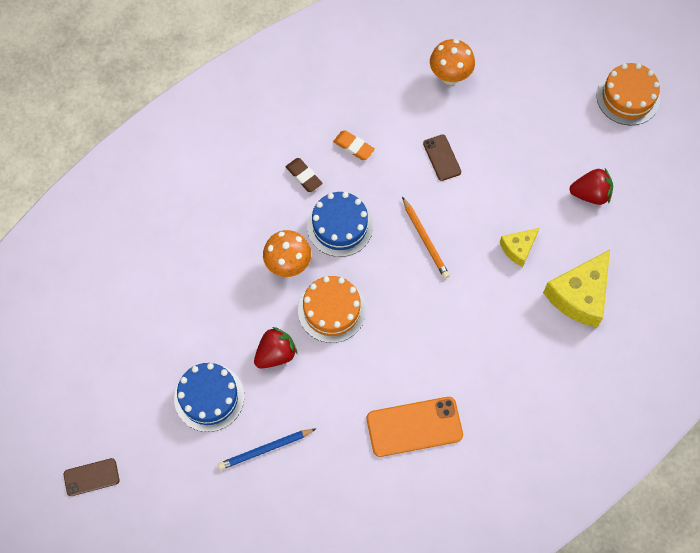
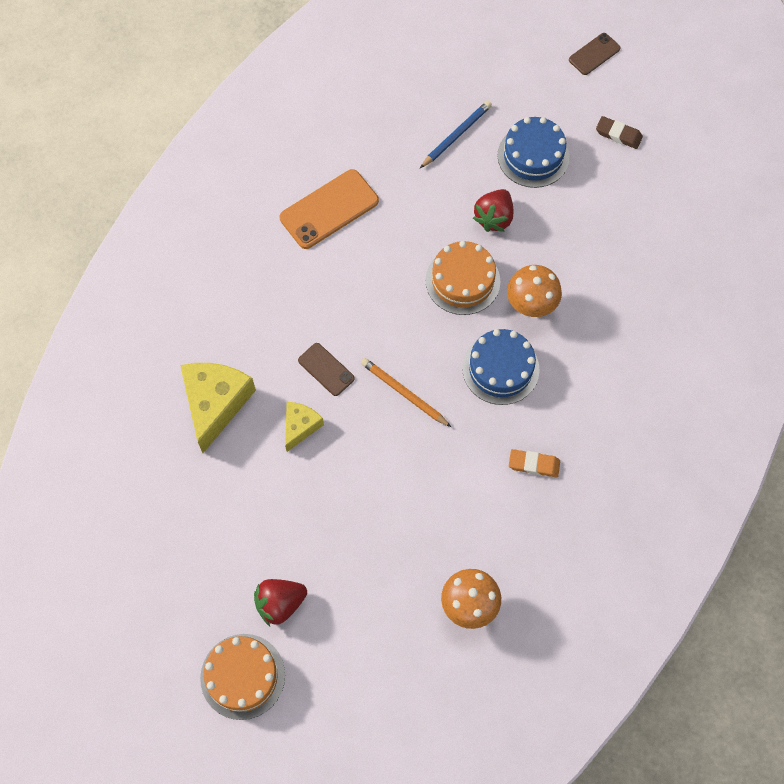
camera: 155 degrees right, 0 degrees up
(304, 176) = (568, 406): brown eraser -> brown eraser (618, 134)
(442, 157) = (430, 495): brown phone -> brown phone (326, 369)
(590, 194) = (244, 525): red strawberry -> red strawberry (280, 603)

